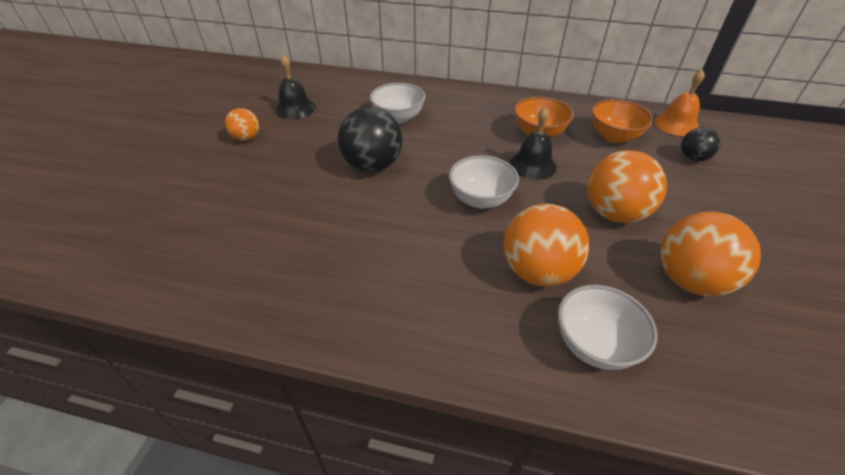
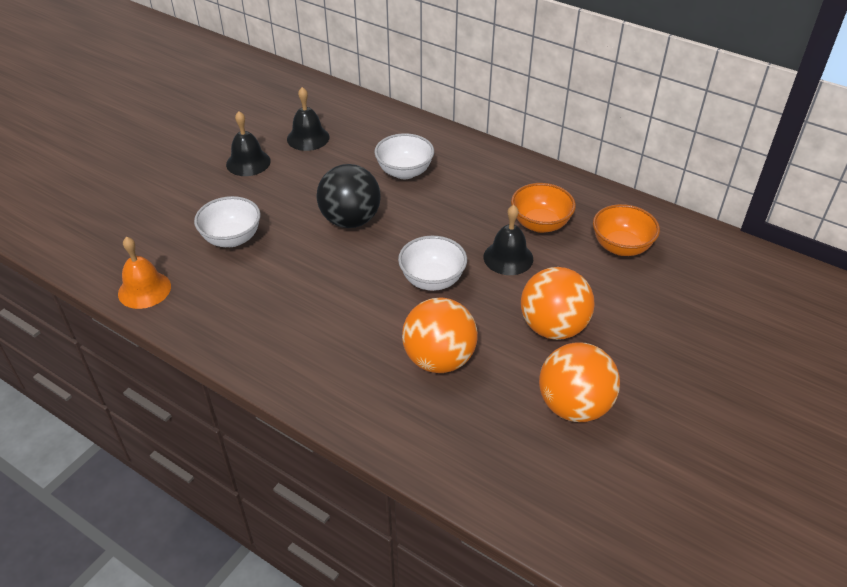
camera: 20 degrees right, 0 degrees up
(246, 138) = (248, 162): orange ball -> black bell
(595, 344) = (445, 429): white bowl -> white bowl (232, 238)
(676, 124) = (707, 249): orange bell -> orange bell (144, 289)
(693, 158) = (689, 292): black ball -> none

